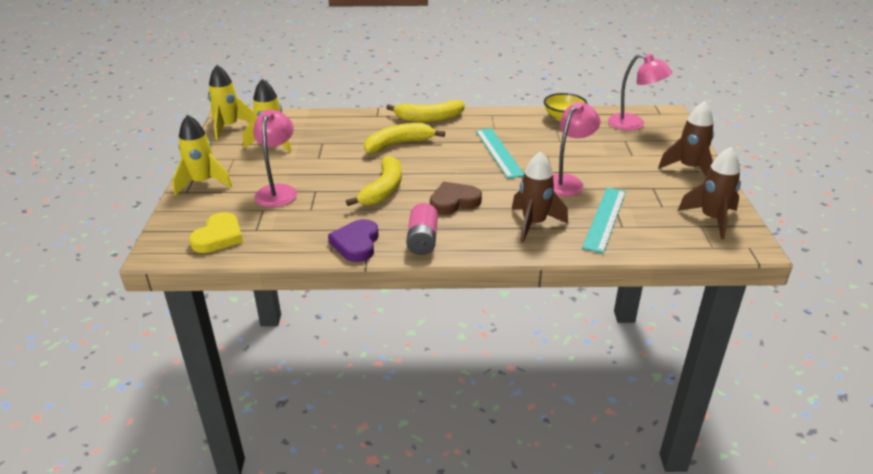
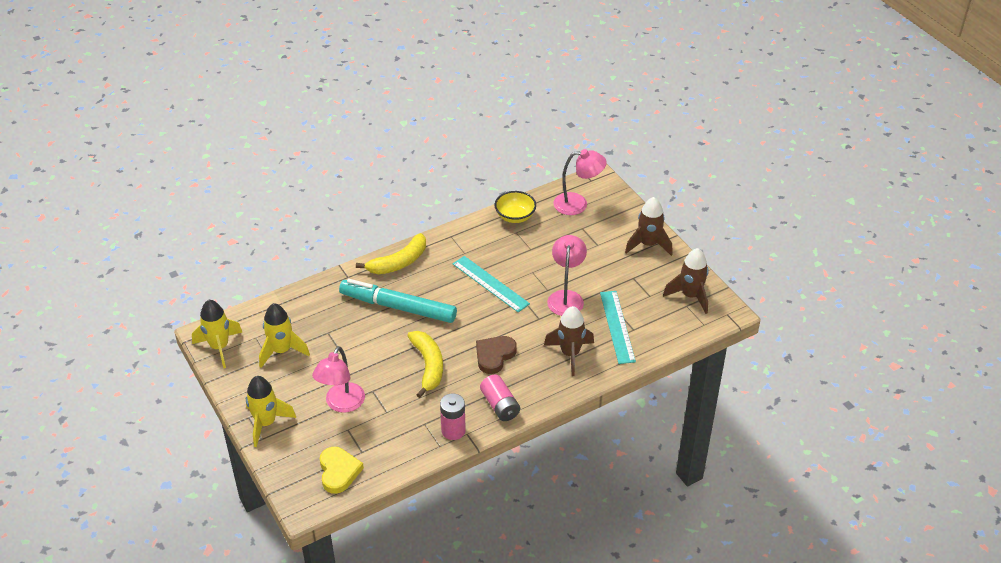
camera: 30 degrees left, 10 degrees up
(278, 191) = (341, 404): pink lamp -> pink lamp turned 135 degrees counterclockwise
(356, 243) = (453, 430): purple heart -> pink battery
(399, 144) = (398, 307): yellow banana -> turquoise marker

